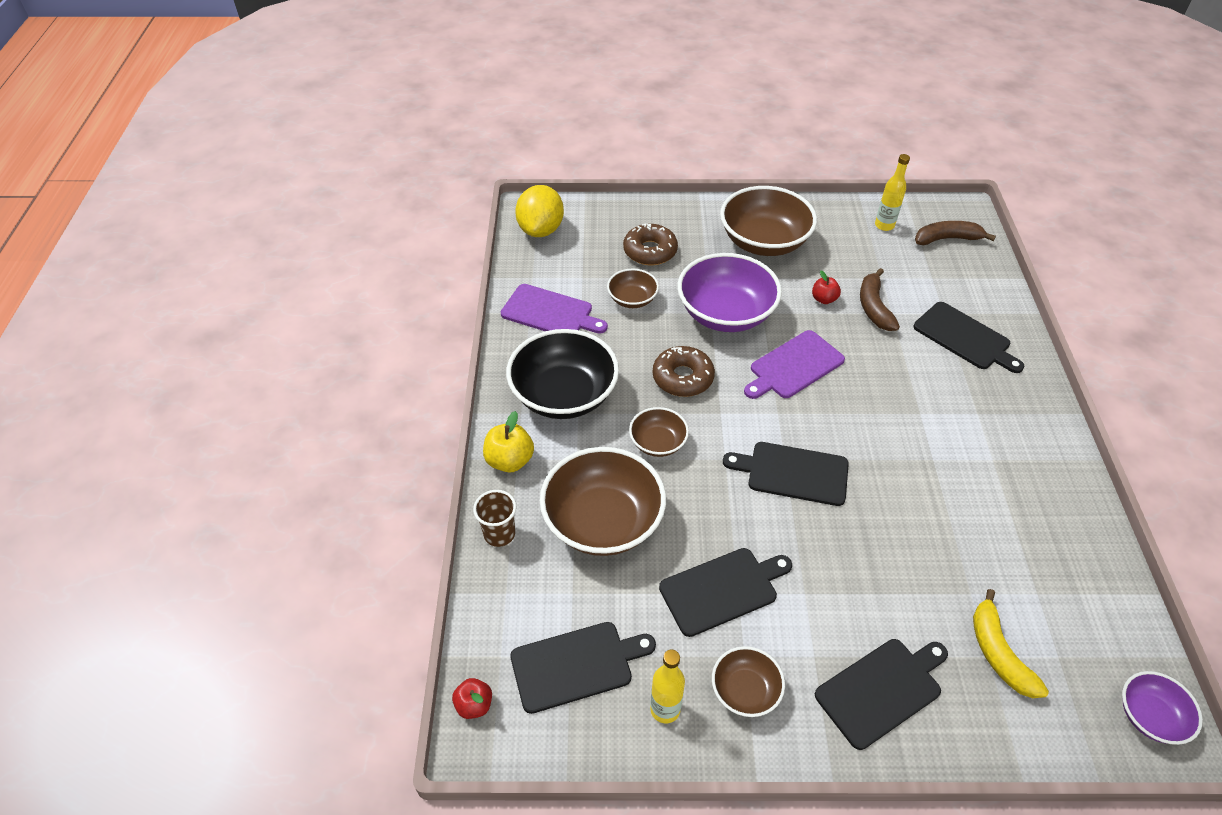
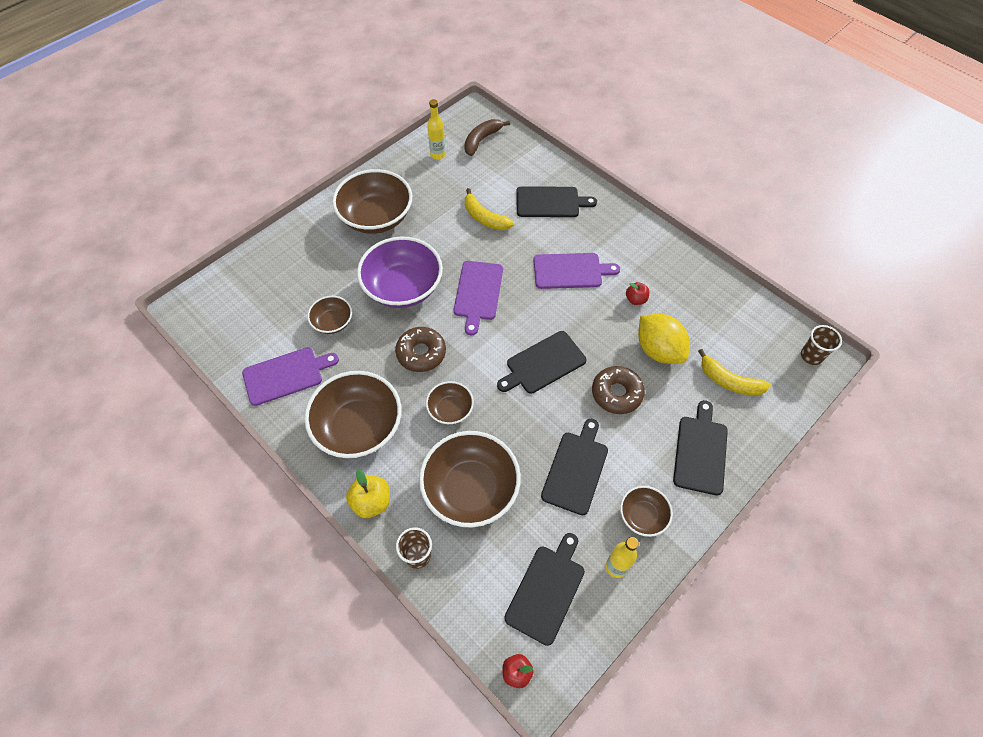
camera: 45 degrees left, 10 degrees up
(541, 230) = (211, 317): yellow lemon -> yellow lemon (658, 350)
(564, 395) = (358, 427): black bowl -> brown bowl
(650, 251) = (308, 277): brown donut -> brown donut (616, 393)
(824, 299) = (451, 233): red apple -> red apple (635, 299)
(874, 307) = (484, 218): brown banana -> yellow banana
(917, 413) = (570, 271): none -> purple cutting board
(1150, 716) = (811, 356): purple bowl -> brown cup

